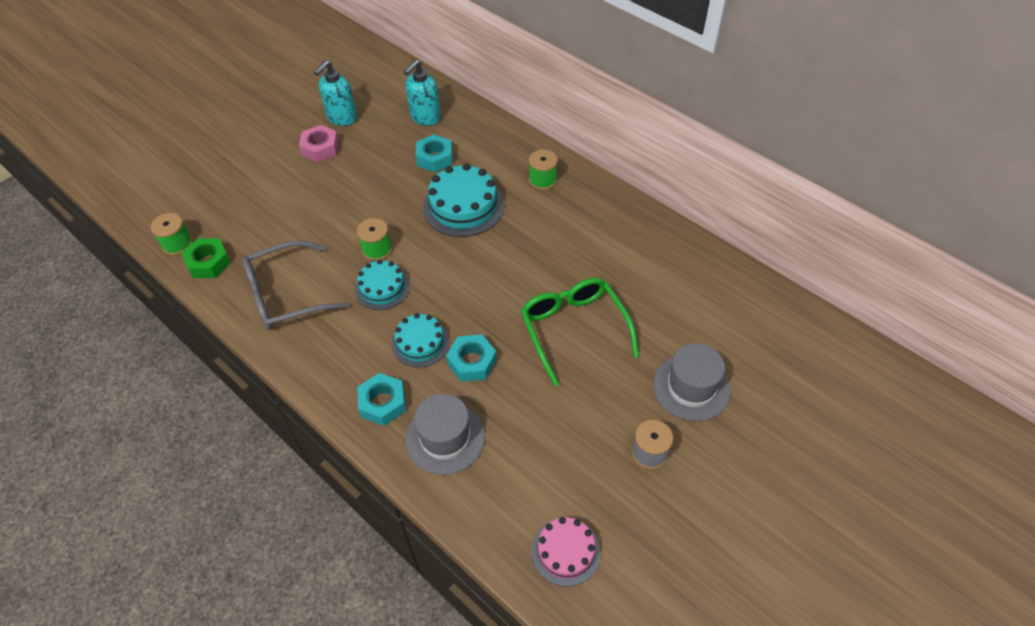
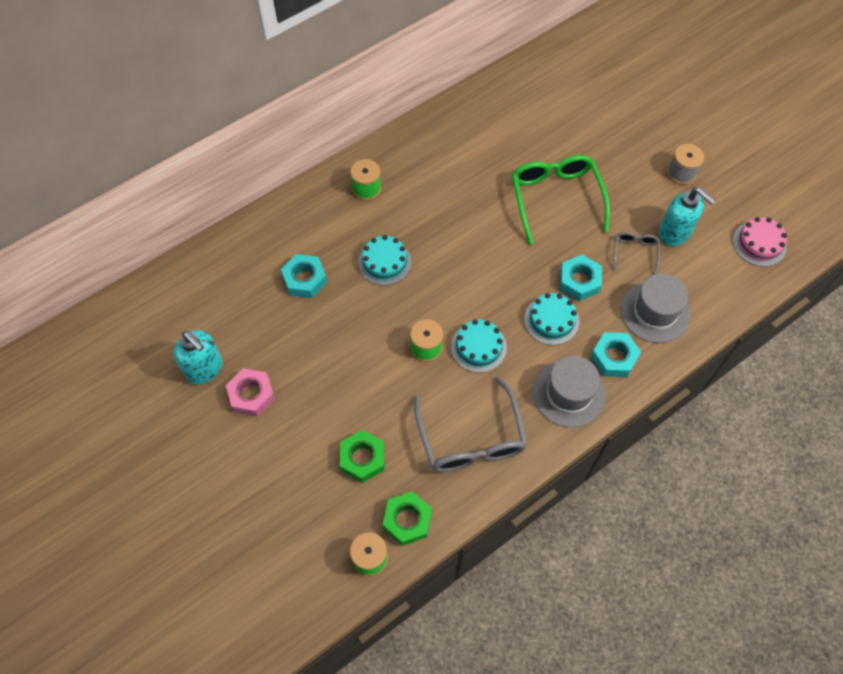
camera: 80 degrees left, 10 degrees up
(265, 224) = (362, 458): none -> green nut
(425, 118) = (235, 281): turquoise soap dispenser -> turquoise soap dispenser (675, 233)
(463, 206) = (385, 262): turquoise cake -> turquoise cake, size x0.62
(520, 411) = (635, 253): none -> grey glasses
(573, 329) = (556, 199): green glasses -> green glasses turned 90 degrees clockwise
(691, 387) = (625, 132): grey hat -> grey hat (569, 393)

